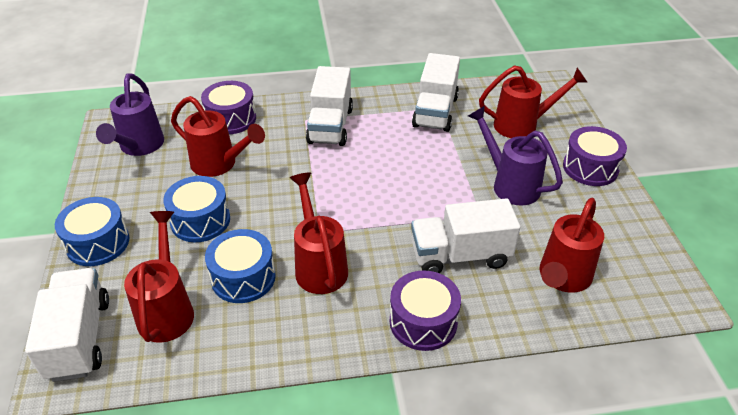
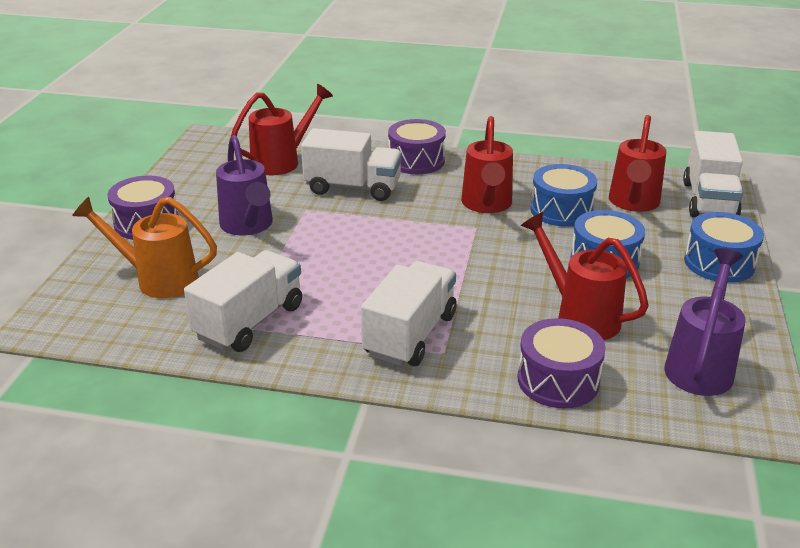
camera: 160 degrees left, 10 degrees down
(523, 125) = (157, 279): red watering can -> orange watering can

